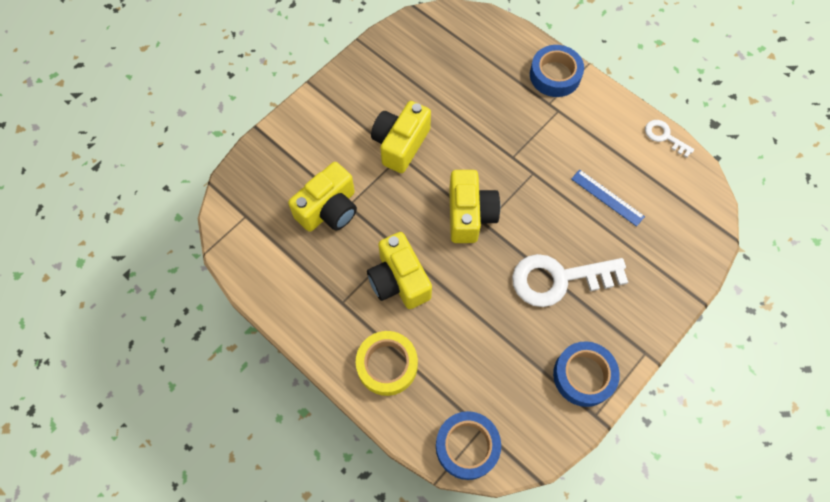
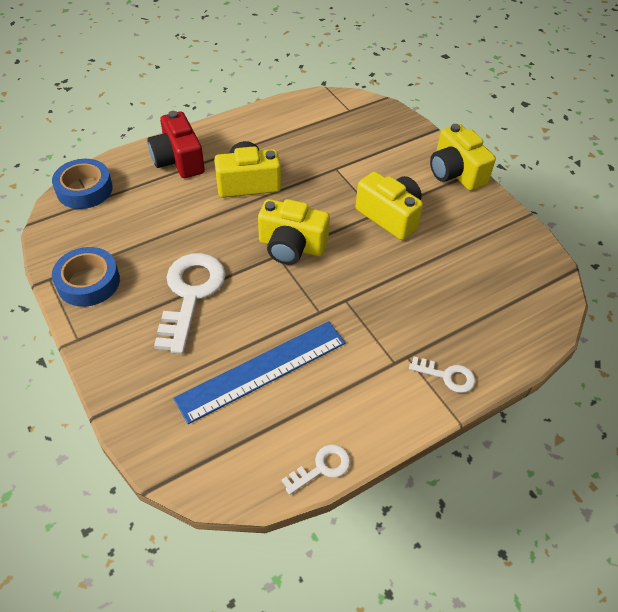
camera: 105 degrees right, 15 degrees down
(329, 209) = (336, 156): yellow camera -> yellow camera (455, 173)
(387, 365) = (178, 160): yellow tape -> red camera
(555, 75) = (447, 376): blue tape -> white key
(607, 197) = (262, 370): blue ruler -> blue ruler, size x1.84

